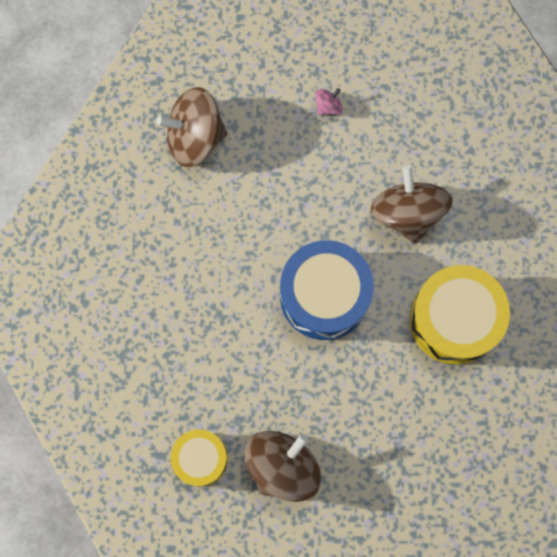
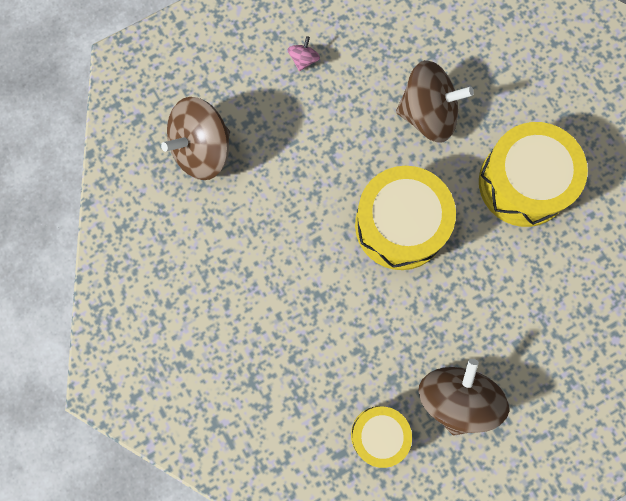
camera: 30 degrees left, 0 degrees up
(324, 295) = (400, 225): blue drum -> yellow drum
(407, 213) = (428, 114): brown spinning top -> brown spinning top turned 135 degrees clockwise

